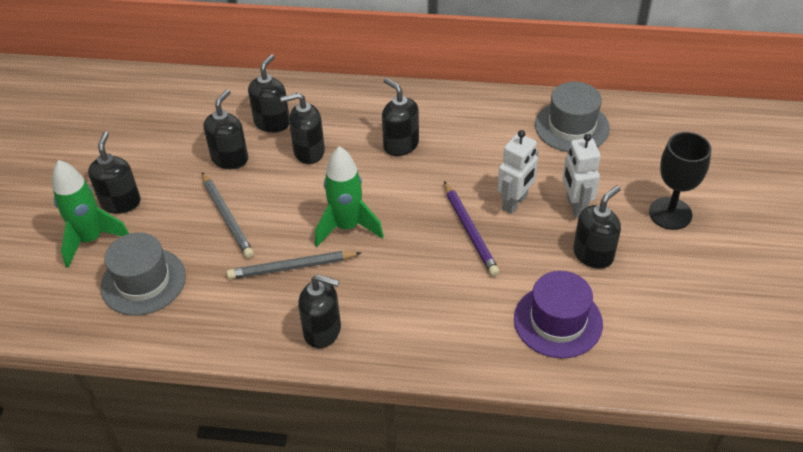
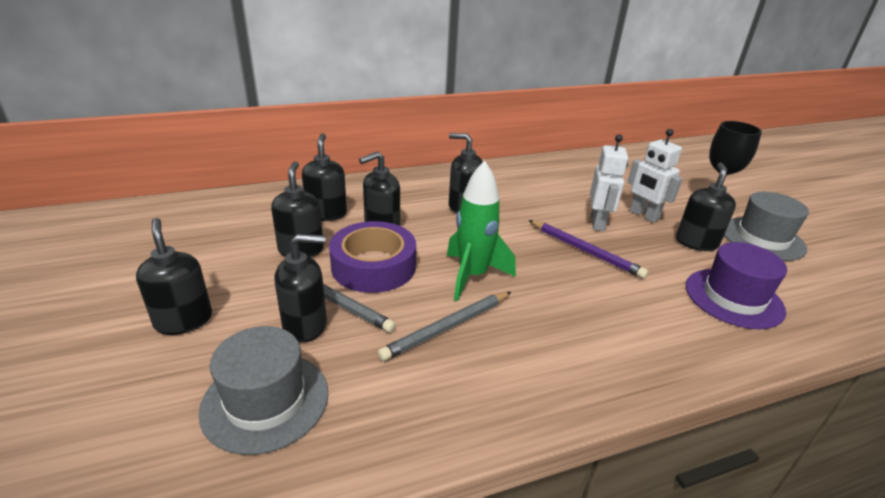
camera: 30 degrees left, 15 degrees down
(91, 239) = (158, 373): green rocket -> none
(275, 193) = (373, 266): none -> purple tape
(322, 331) = (538, 381): black soap dispenser -> black soap dispenser (305, 325)
(572, 126) = (582, 170): grey hat -> grey hat (762, 238)

